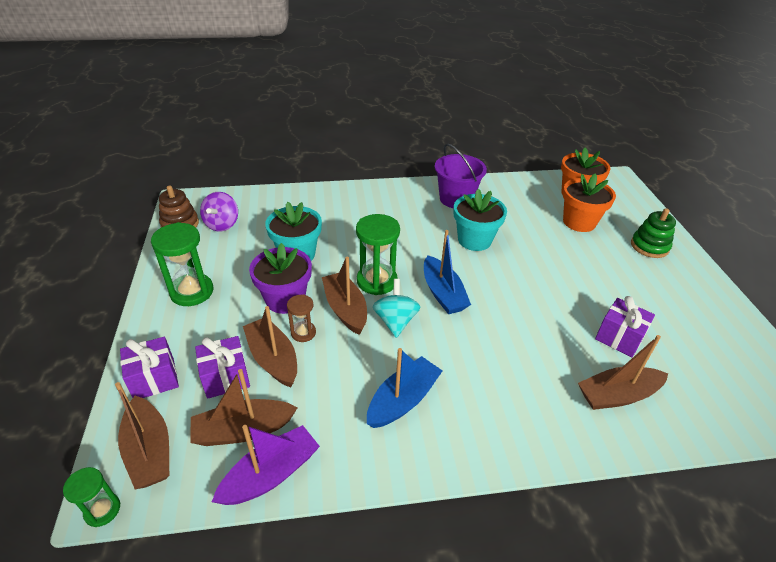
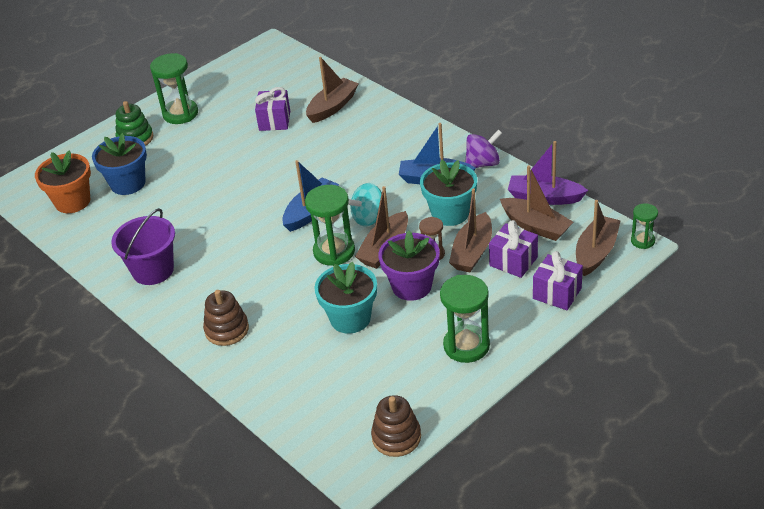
camera: 120 degrees left, 0 degrees up
(222, 224) = (362, 404): purple spinning top -> purple spinning top (483, 163)
(359, 204) = (227, 329): none -> brown stacking toy
(474, 240) = (217, 228): turquoise flower pot -> turquoise flower pot (450, 213)
(579, 222) = (128, 183): orange flower pot -> blue flower pot
(617, 395) = (332, 107): brown boat -> brown boat turned 90 degrees counterclockwise
(678, 284) = (180, 114): none -> green hourglass

